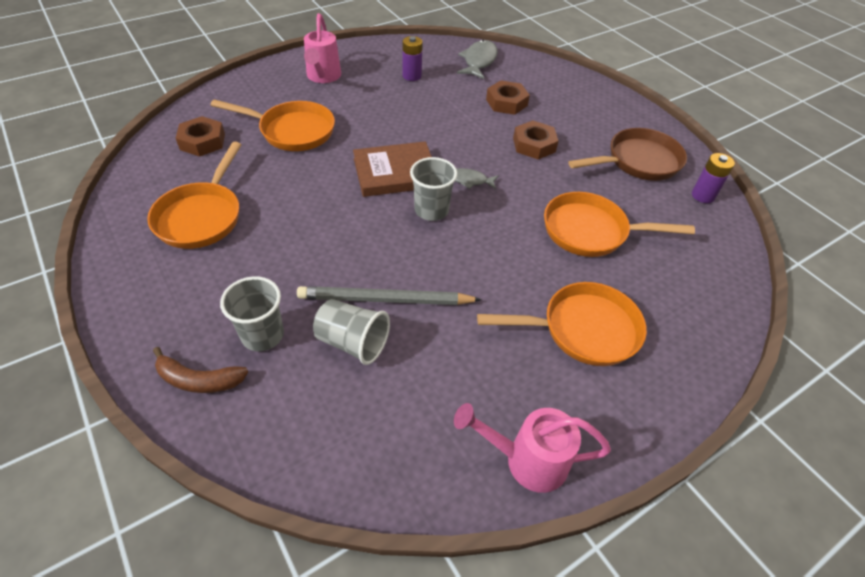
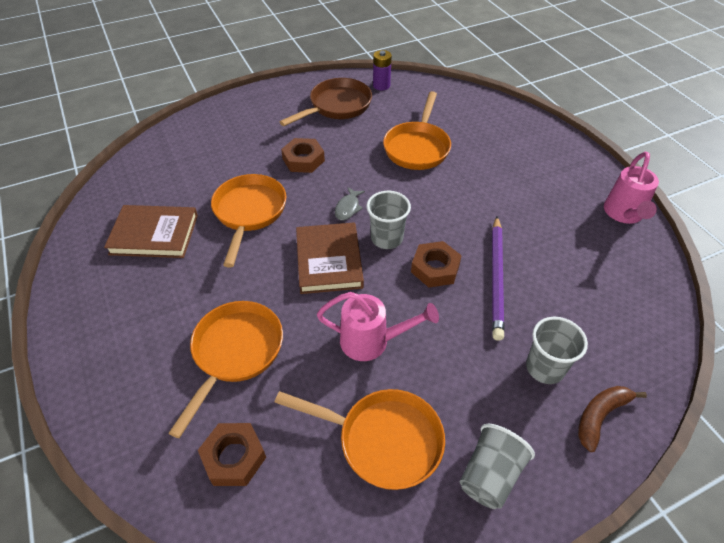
camera: 80 degrees left, 0 degrees up
(198, 379) = (600, 416): brown banana -> brown banana turned 150 degrees counterclockwise
(323, 77) = (122, 321): pink watering can -> pink watering can (371, 341)
(353, 342) = (544, 302): grey cup -> grey cup (490, 475)
(385, 300) = (497, 278): grey pencil -> purple pencil
(412, 76) = (154, 234): purple battery -> brown book
(478, 61) = (146, 177): grey fish -> none
(506, 102) = (231, 167): brown nut -> brown nut (435, 268)
(583, 330) = (515, 170): orange pan -> orange pan (249, 212)
(638, 161) = (337, 106): brown pan -> brown pan turned 60 degrees clockwise

